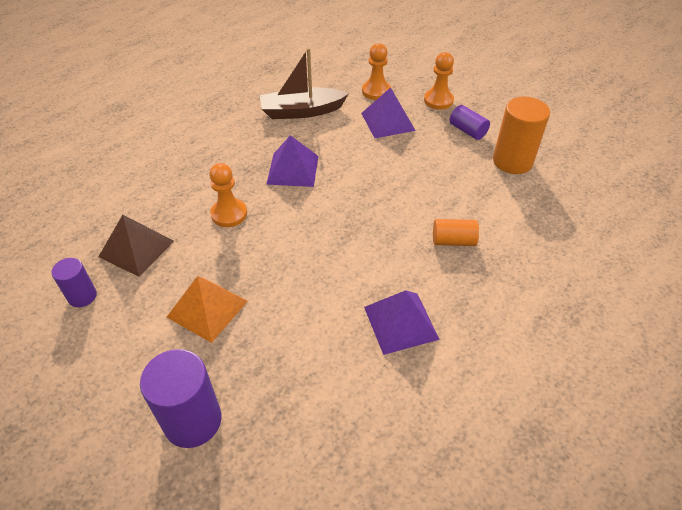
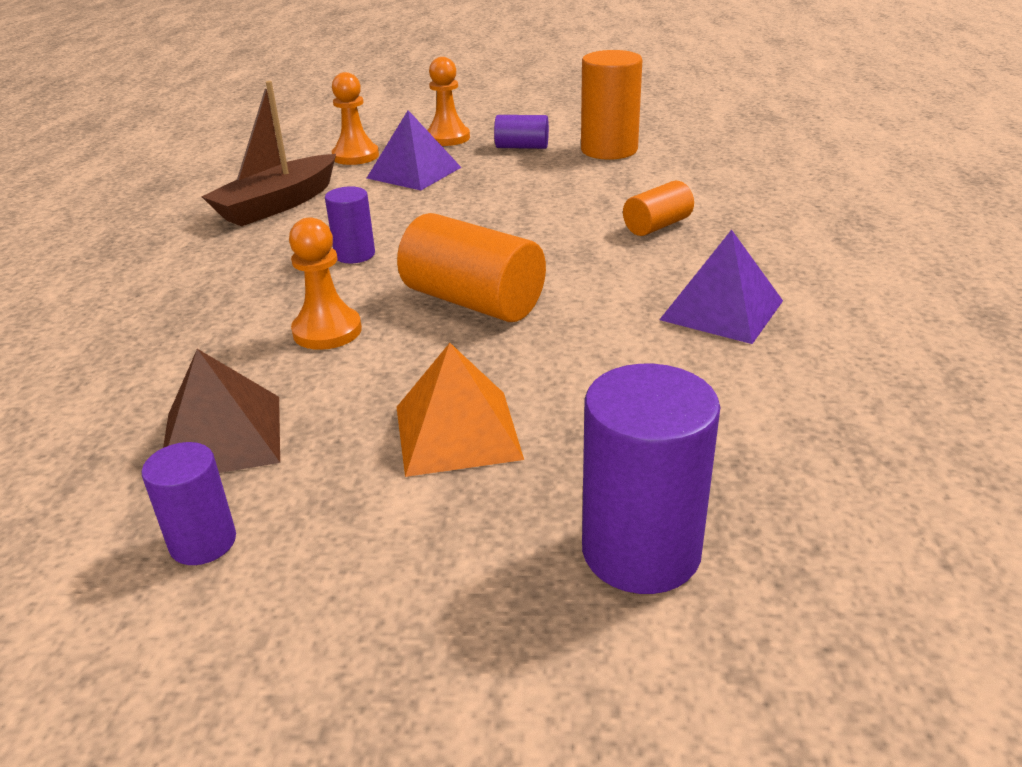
camera: 40 degrees left, 15 degrees down
(293, 169) = (354, 255): purple pyramid -> purple cylinder
(302, 236) = (473, 301): none -> orange cylinder

